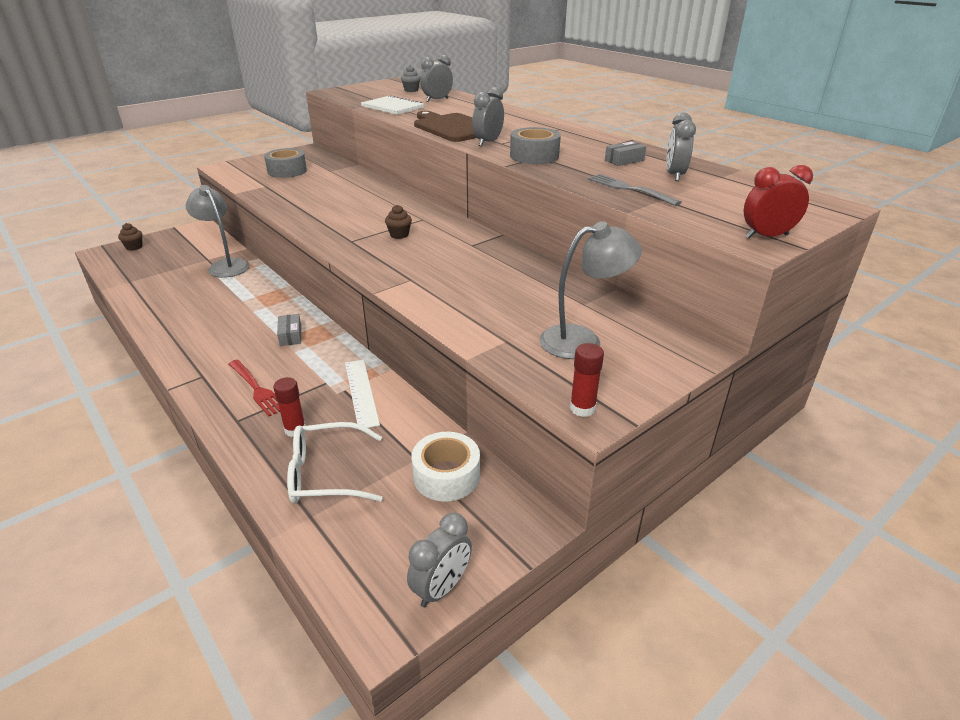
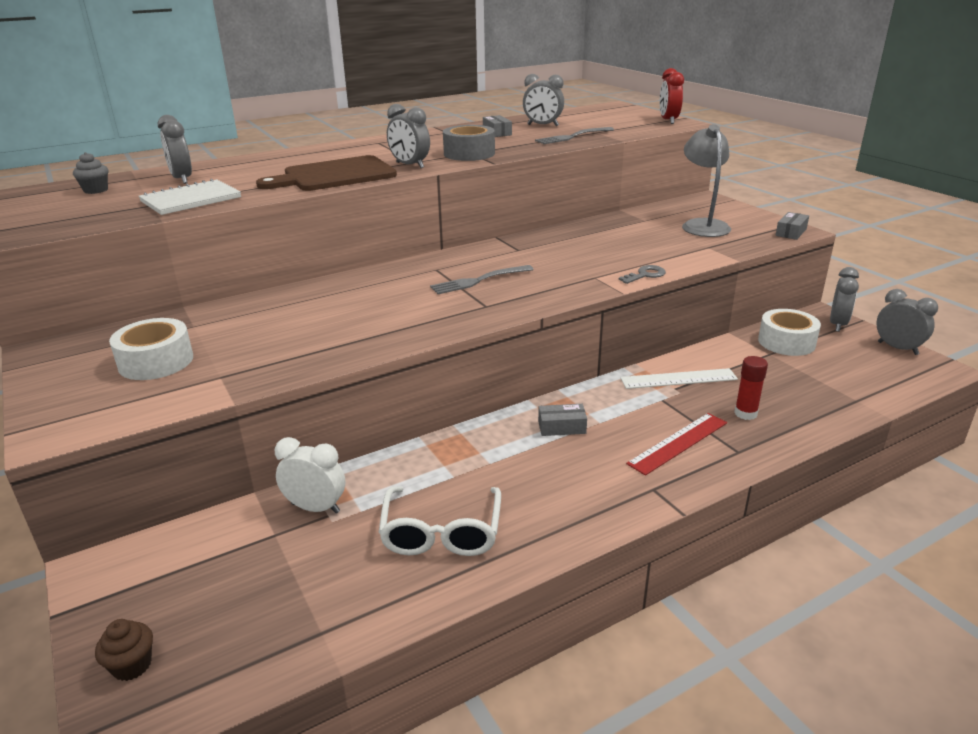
camera: 80 degrees left, 5 degrees down
(225, 265) = (315, 508): grey lamp -> white clock
(257, 389) = (678, 443): red fork -> red ruler
(287, 171) = (156, 361): grey tape -> white tape
(326, 474) = (803, 394): white glasses -> white glasses (441, 533)
(399, 235) = (478, 281): brown cupcake -> grey fork
(417, 303) = (645, 275): none -> grey key
(506, 534) = (837, 324): none -> grey clock
(582, 408) = (791, 232): red glue stick -> grey box

